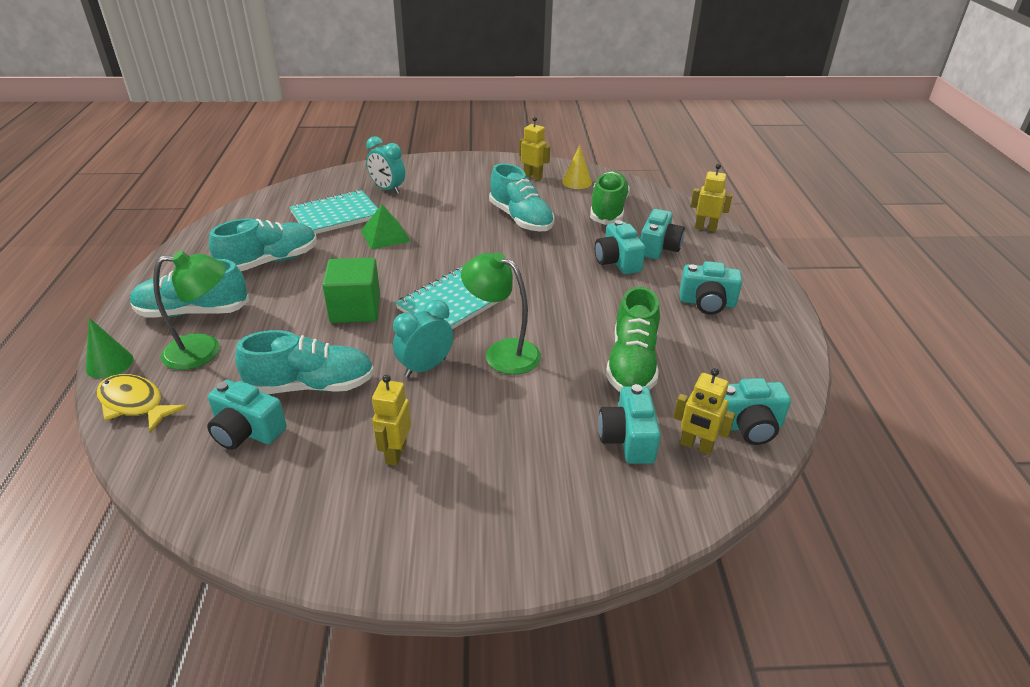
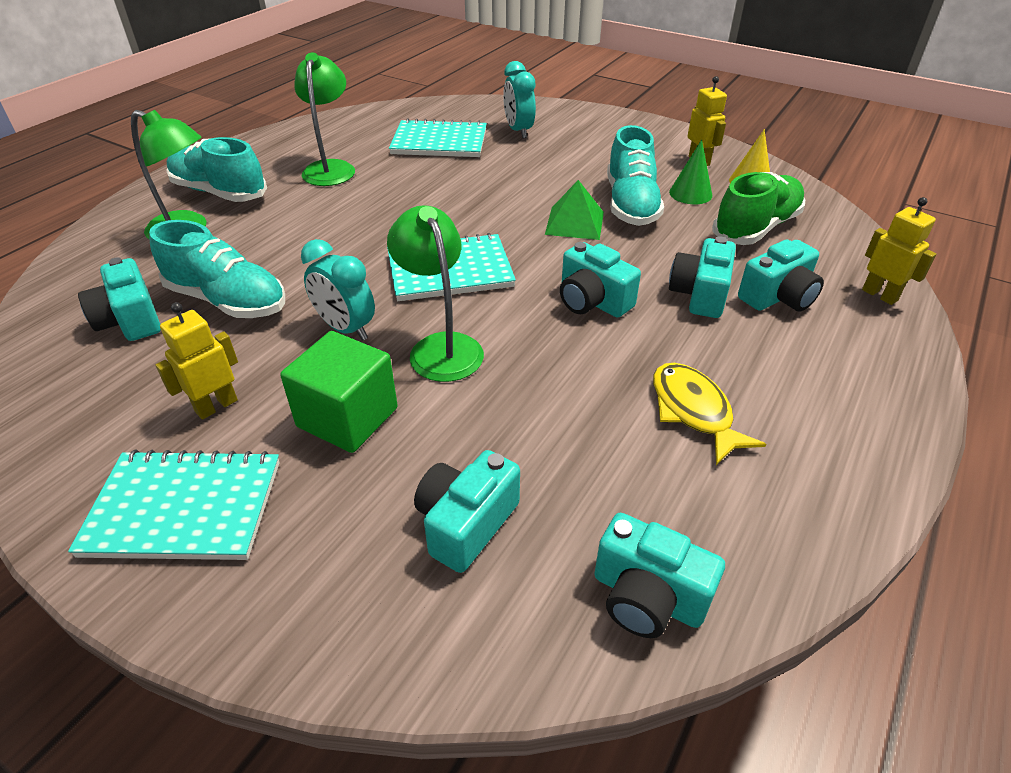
camera: 35 degrees right, 5 degrees up
(109, 364) = (112, 214): green cone -> green cone (690, 193)
(135, 404) = (87, 256): yellow fish -> yellow fish (693, 411)
(270, 262) = (331, 168): turquoise shoe -> green lamp
(355, 309) = (351, 241): green cube -> green cube (347, 417)
(385, 235) = (463, 176): green pyramid -> green pyramid (575, 223)
(425, 367) = (346, 328): turquoise clock -> turquoise clock turned 135 degrees counterclockwise
(453, 518) = (184, 508): none -> turquoise notebook
(632, 364) = (577, 430): green shoe -> none
(696, 446) = (543, 583): yellow robot -> none
(707, 303) = (773, 396): turquoise camera -> turquoise camera (592, 301)

